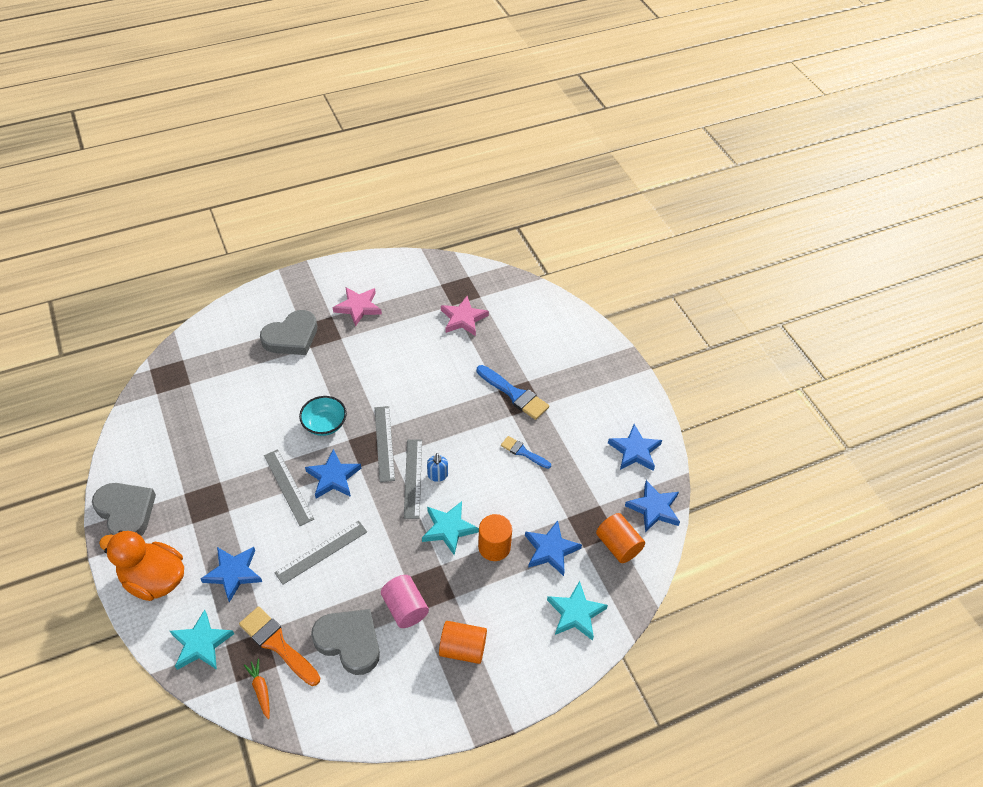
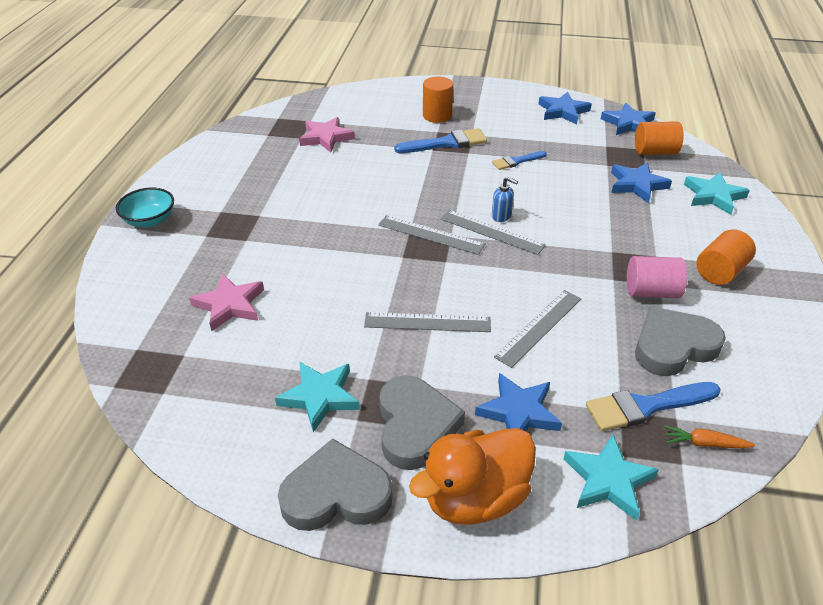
camera: 55 degrees left, 10 degrees down
(277, 644) = (646, 406): orange brush -> blue brush
(291, 337) = (214, 248): grey heart -> grey heart (415, 426)
(321, 552) = (539, 327): grey ruler -> grey ruler turned 45 degrees clockwise
(324, 424) = (365, 266): turquoise bowl -> turquoise bowl (150, 220)
(333, 477) = (444, 284): blue star -> none
(358, 307) = (231, 190): pink star -> pink star (229, 305)
(448, 529) = (572, 232): turquoise star -> turquoise star (320, 397)
(494, 547) = (612, 213): orange cylinder -> orange cylinder (437, 115)

